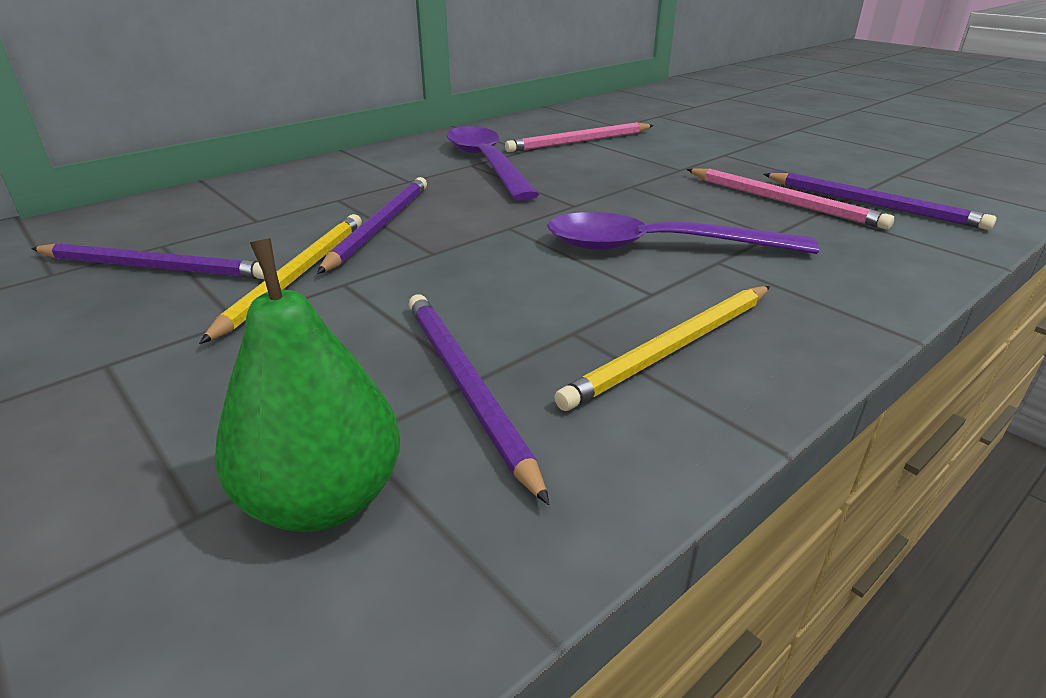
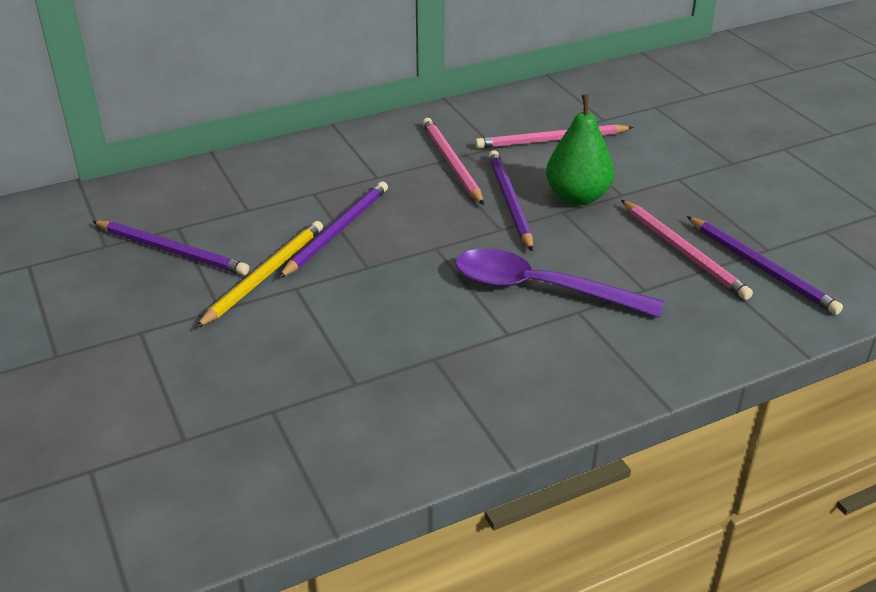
camera: 15 degrees right, 5 degrees up
(323, 499) = (248, 443): green pear -> green pear (577, 197)
(465, 386) = (347, 387): purple pencil -> purple pencil (509, 201)
(487, 164) = (451, 163): purple spoon -> pink pencil
(672, 348) = (492, 383): yellow pencil -> none

